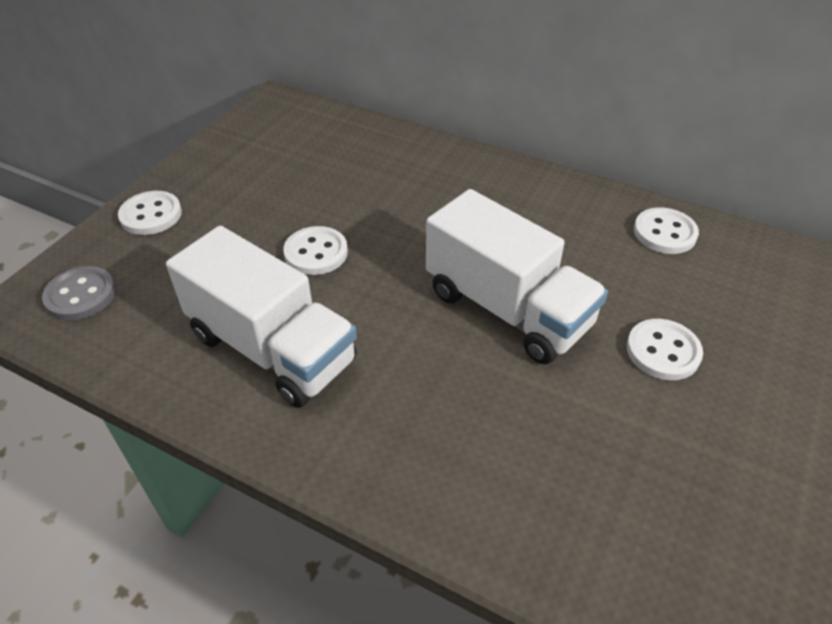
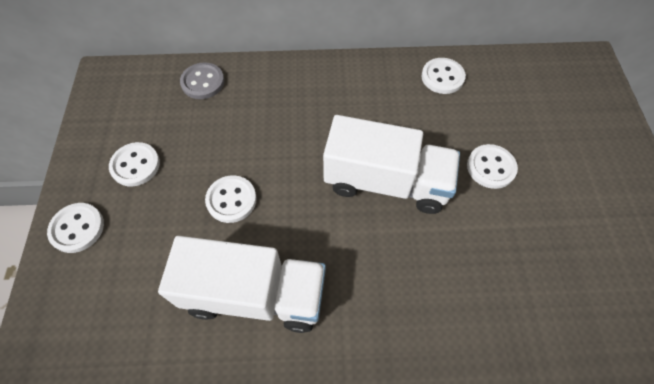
camera: 30 degrees left, 15 degrees up
(80, 295) = (73, 329): grey button -> grey button (203, 82)
(245, 185) = (135, 165): none -> white button

